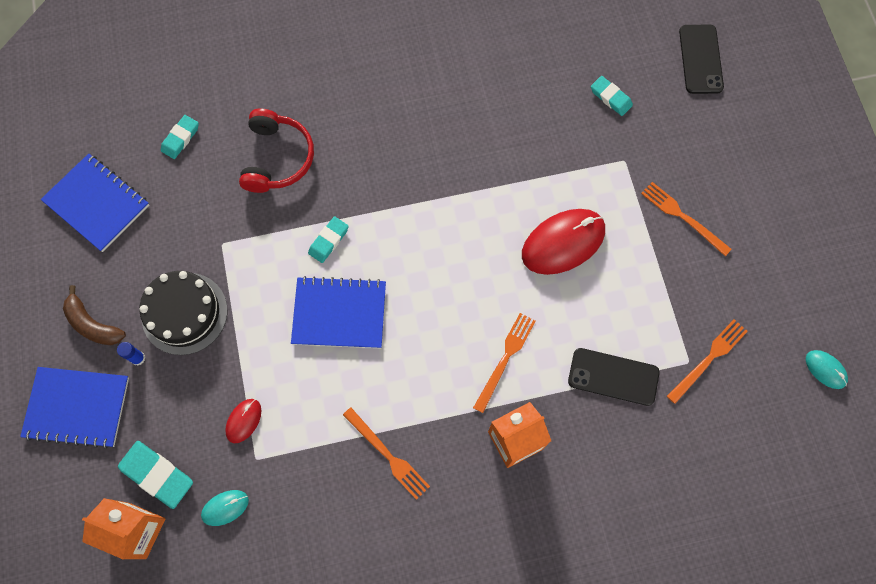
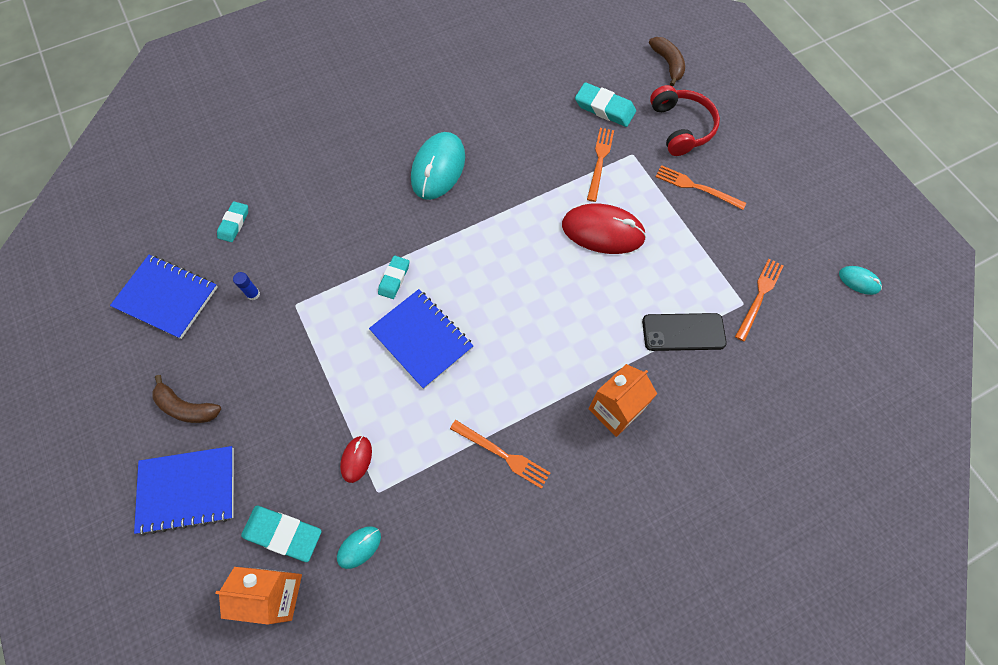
camera: 15 degrees left, 5 degrees down
(138, 358) = (238, 427): blue glue stick -> blue glue stick (253, 294)
(184, 313) = (274, 375): black cake -> none
(277, 158) = (328, 220): red headphones -> red headphones (681, 127)
(339, 314) = (421, 339): blue notebook -> blue notebook turned 60 degrees clockwise
(407, 126) = (438, 168): none -> turquoise mouse
(505, 359) = (583, 341): orange fork -> orange fork (599, 161)
(563, 243) = (603, 231): red mouse -> red mouse turned 60 degrees clockwise
(611, 97) = (604, 108): turquoise eraser -> turquoise eraser, size x1.56
(700, 59) = (668, 64): black phone -> brown banana

